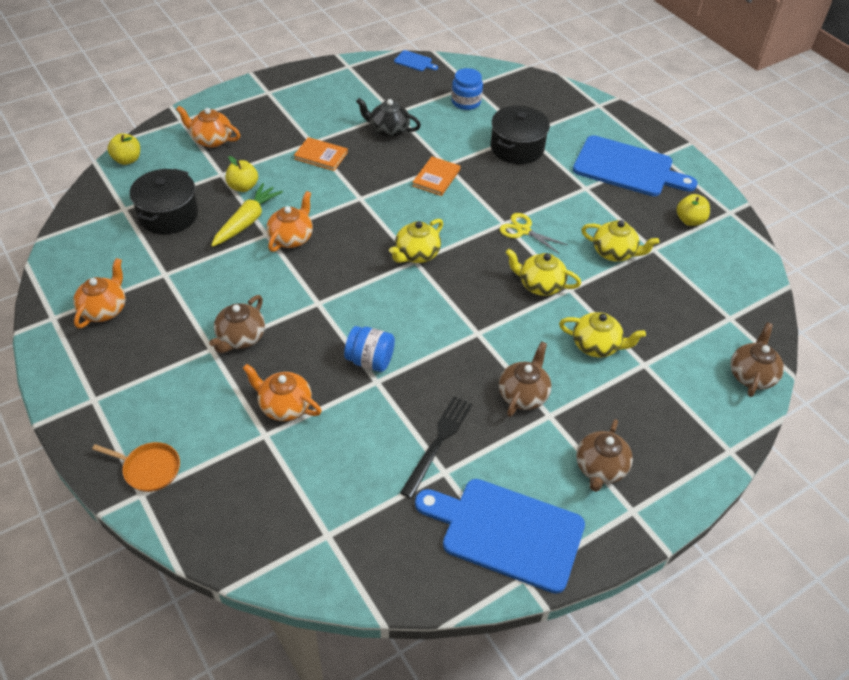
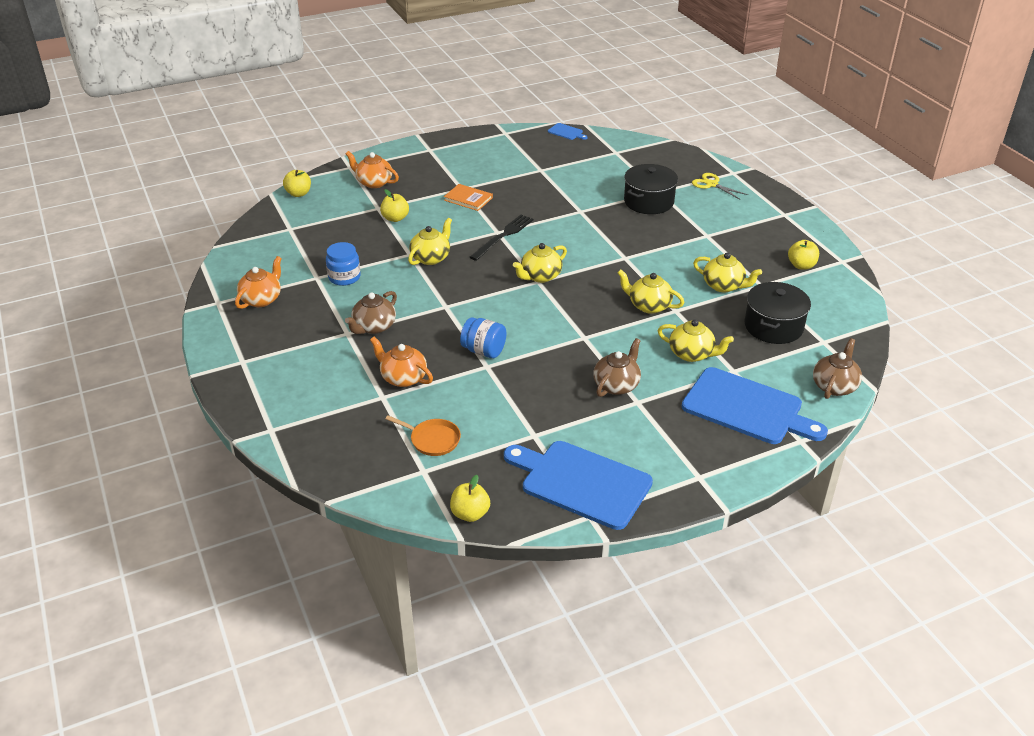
camera: 10 degrees right, 10 degrees down
(149, 469) = (281, 413): orange pan -> orange pan (433, 440)
(168, 215) = (327, 235): black pot -> black pot (773, 326)
(247, 221) = (394, 243): yellow carrot -> none
(291, 238) = (431, 258): orange teapot -> yellow teapot
(388, 131) = (532, 183): black teapot -> none
(390, 590) = (470, 514): none -> yellow apple
(436, 178) = (569, 220): orange book -> none
(438, 442) = (533, 414): black fork -> black fork (503, 236)
(466, 102) = (608, 165): blue jar -> blue jar (344, 277)
(523, 230) = (642, 264): yellow scissors -> yellow scissors (712, 184)
(600, 468) = (676, 444): brown teapot -> none
(627, 168) = (750, 222): blue cutting board -> blue cutting board (747, 408)

